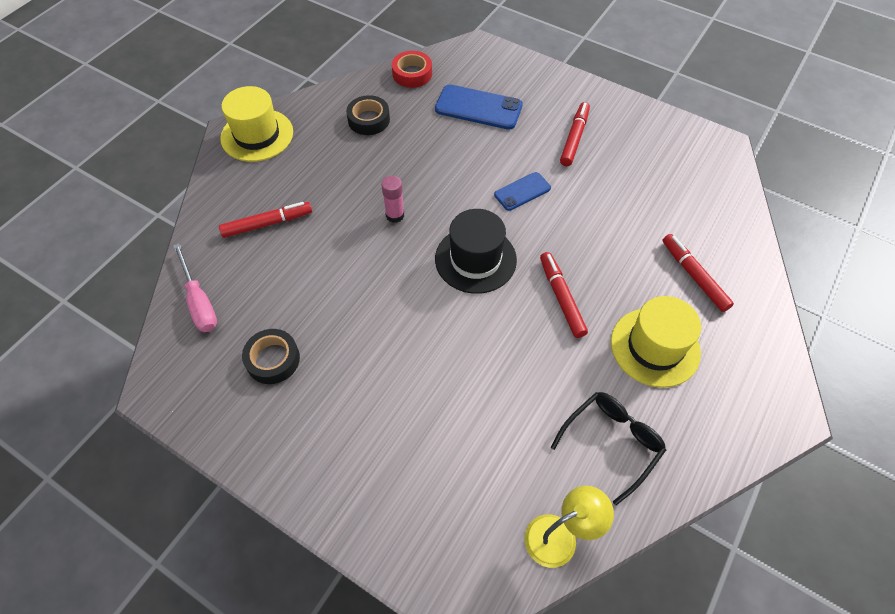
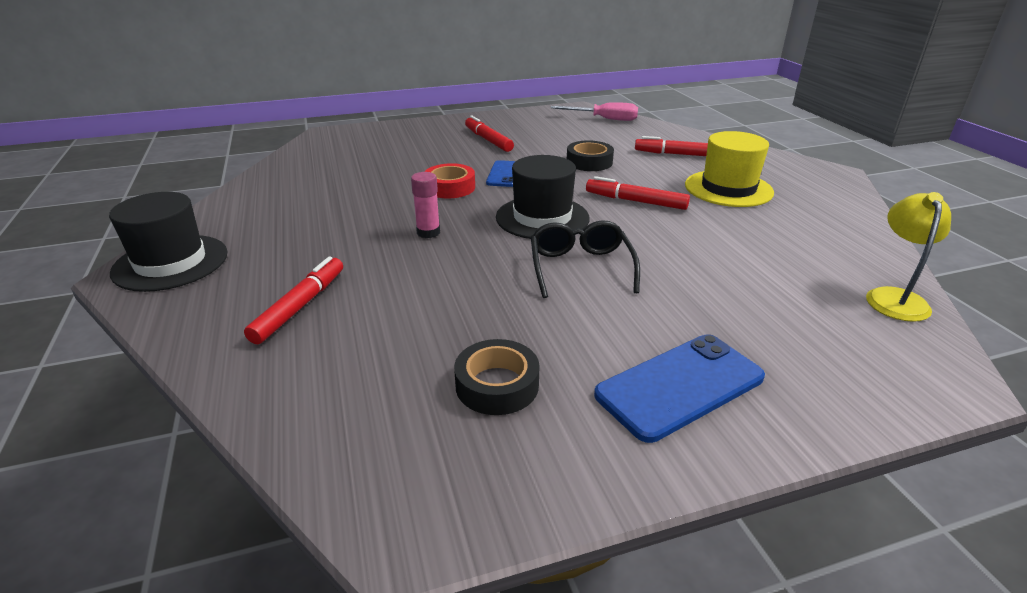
camera: 50 degrees left, 25 degrees down
(199, 301) = (318, 411): pink screwdriver -> pink screwdriver (604, 119)
(257, 135) = (170, 262): yellow hat -> black hat
(369, 120) = (294, 200): black tape -> black tape (589, 162)
(412, 74) = (291, 164): red tape -> red tape (450, 187)
(478, 107) = (387, 156): blue phone -> blue phone (680, 386)
(612, 442) = (808, 238): black glasses -> black glasses (580, 267)

